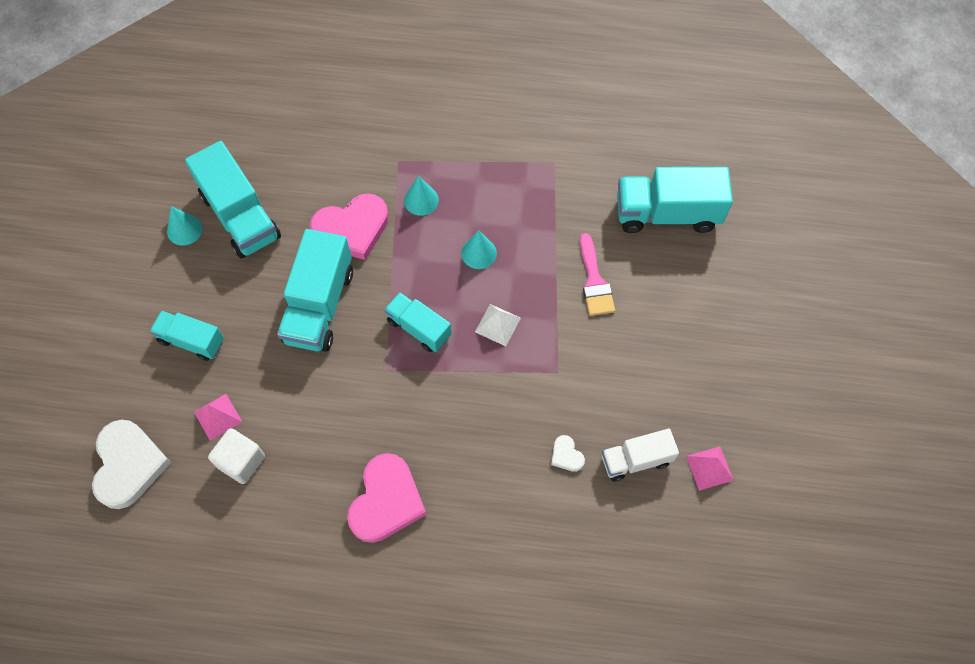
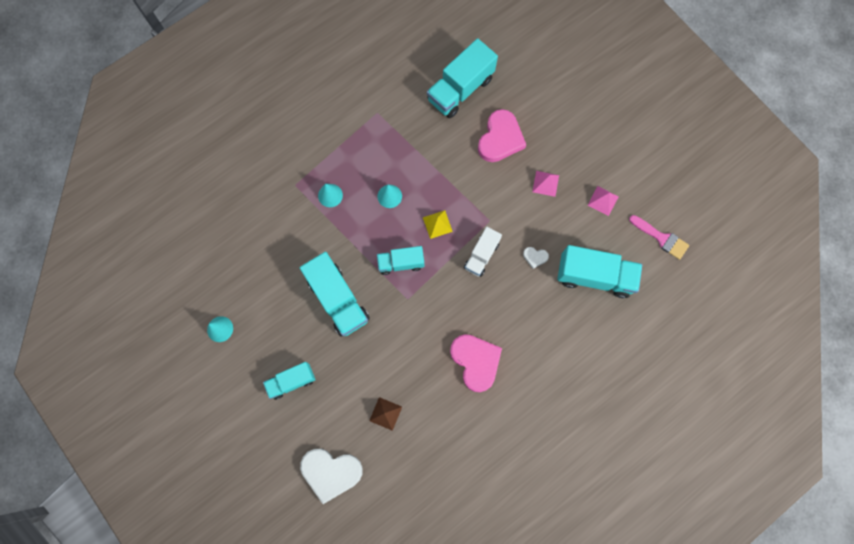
camera: 45 degrees left, 10 degrees up
(128, 465) = (331, 472): white heart -> white heart turned 150 degrees clockwise
(218, 417) = (349, 404): pink pyramid -> pink pyramid (545, 183)
(240, 216) = (242, 293): turquoise truck -> turquoise truck (594, 276)
(241, 461) = (385, 413): white cube -> brown pyramid
(352, 229) = (310, 244): pink heart -> pink heart (500, 139)
(497, 325) = (437, 224): white pyramid -> yellow pyramid
(594, 281) = (461, 158): pink brush -> pink brush (661, 238)
(636, 460) = (568, 228): white truck -> white truck (481, 255)

